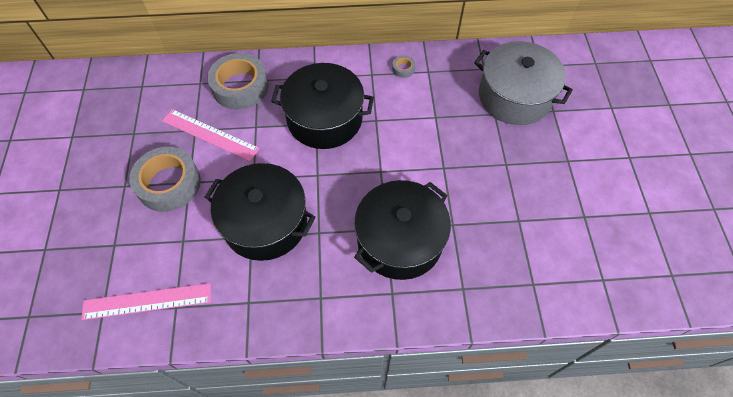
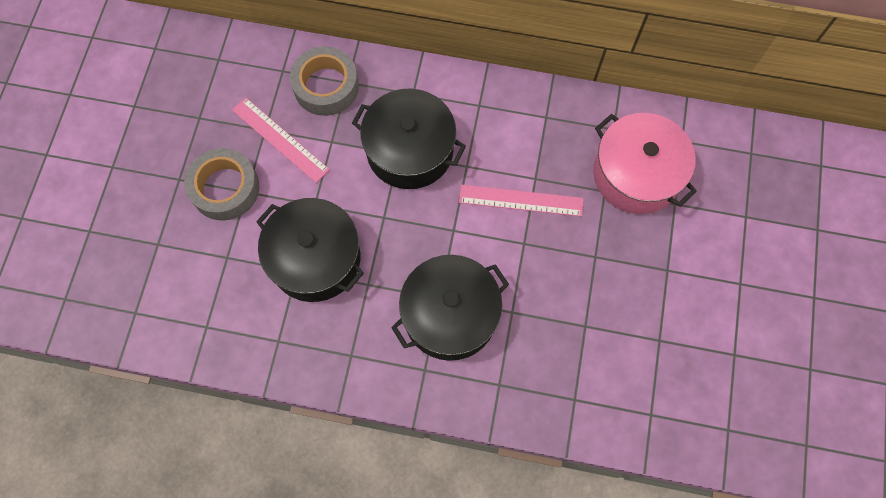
camera: 15 degrees right, 10 degrees up
(147, 301) = (180, 313): pink ruler -> pink ruler (521, 200)
(403, 69) = (518, 107): grey tape -> none
(514, 96) = (636, 174): grey pot -> pink pot

